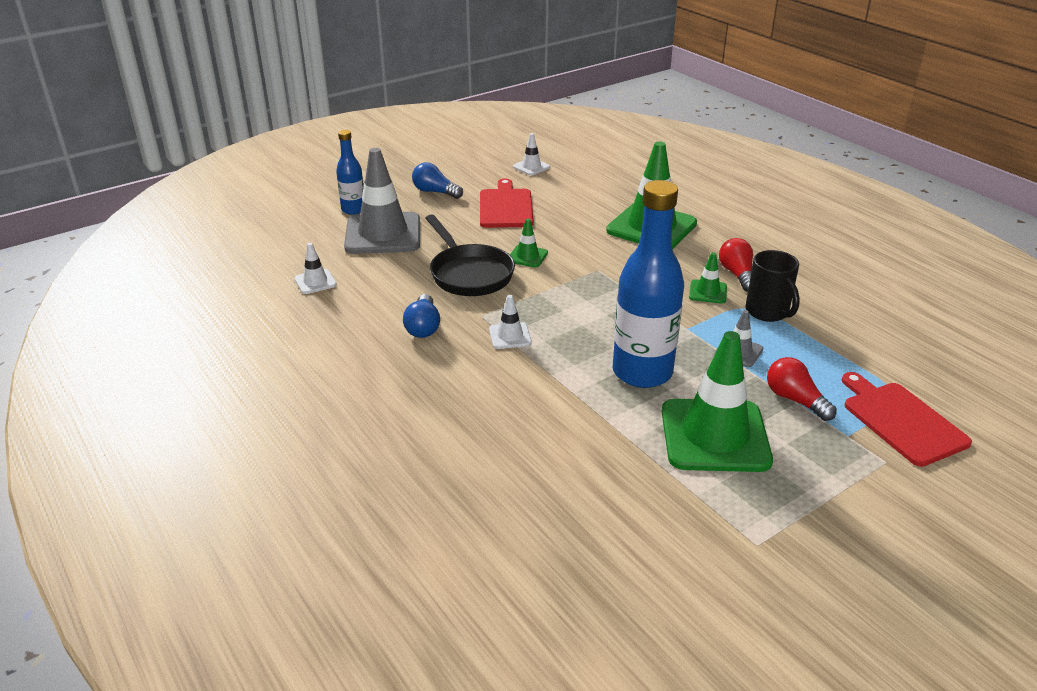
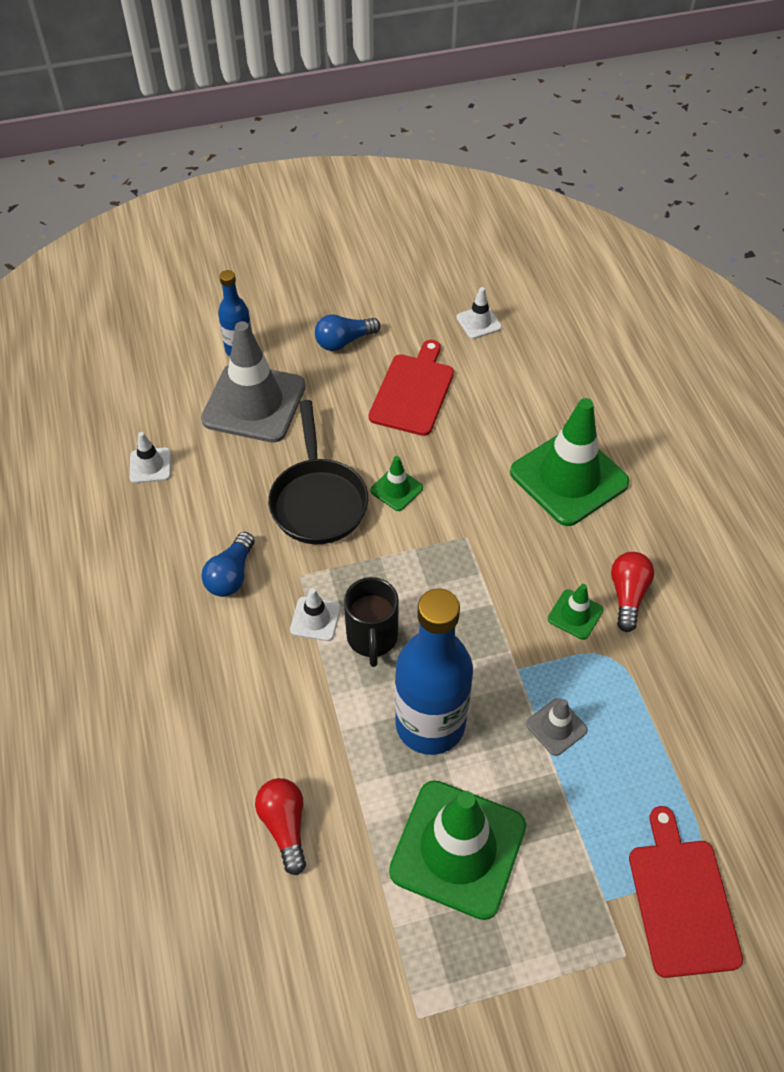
camera: 20 degrees right, 20 degrees up
(435, 192) = (344, 341): blue light bulb -> blue light bulb turned 75 degrees counterclockwise
(768, 312) = (628, 672): black mug -> black mug (372, 638)
(795, 400) = (578, 825): red light bulb -> red light bulb (285, 826)

